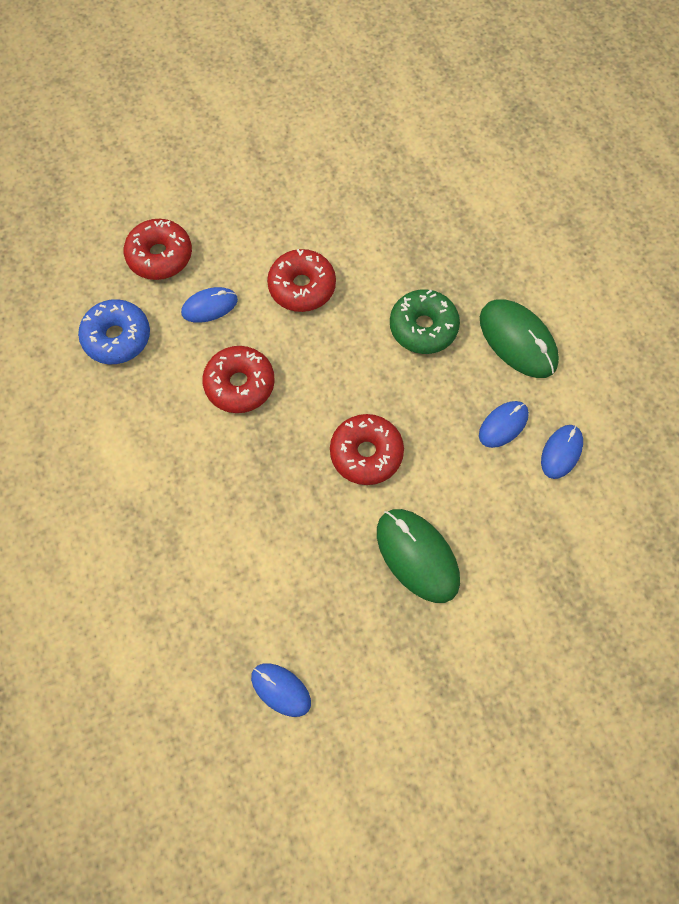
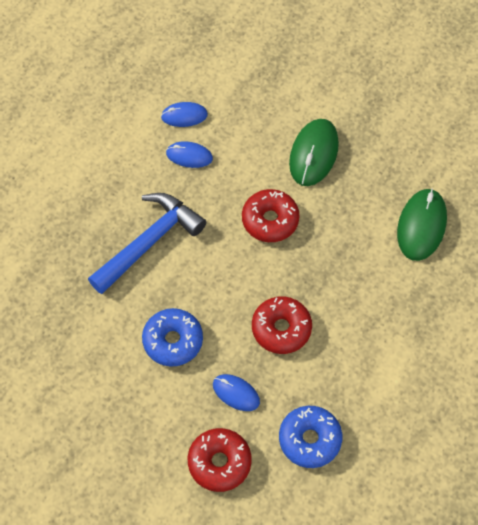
camera: 125 degrees left, 5 degrees down
(281, 690) = (448, 176): blue mouse -> none
(302, 287) = (173, 341): red donut -> blue donut
(423, 327) = (149, 242): green donut -> blue hammer
(518, 340) = (118, 180): green mouse -> green mouse (421, 226)

